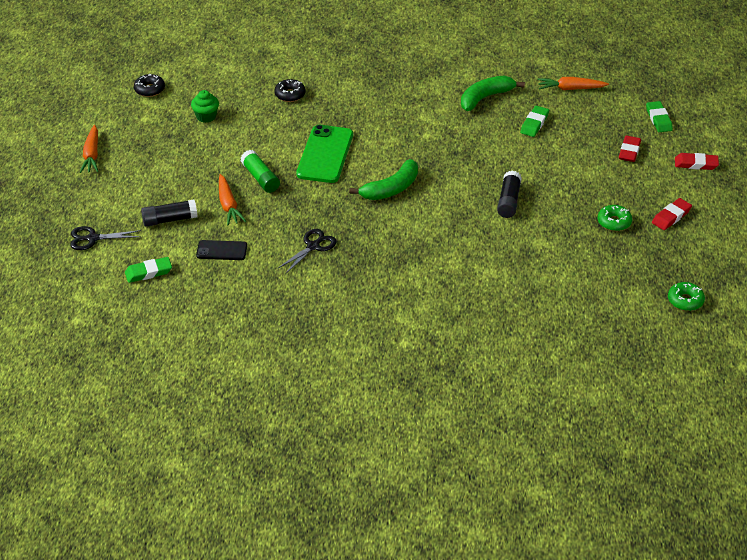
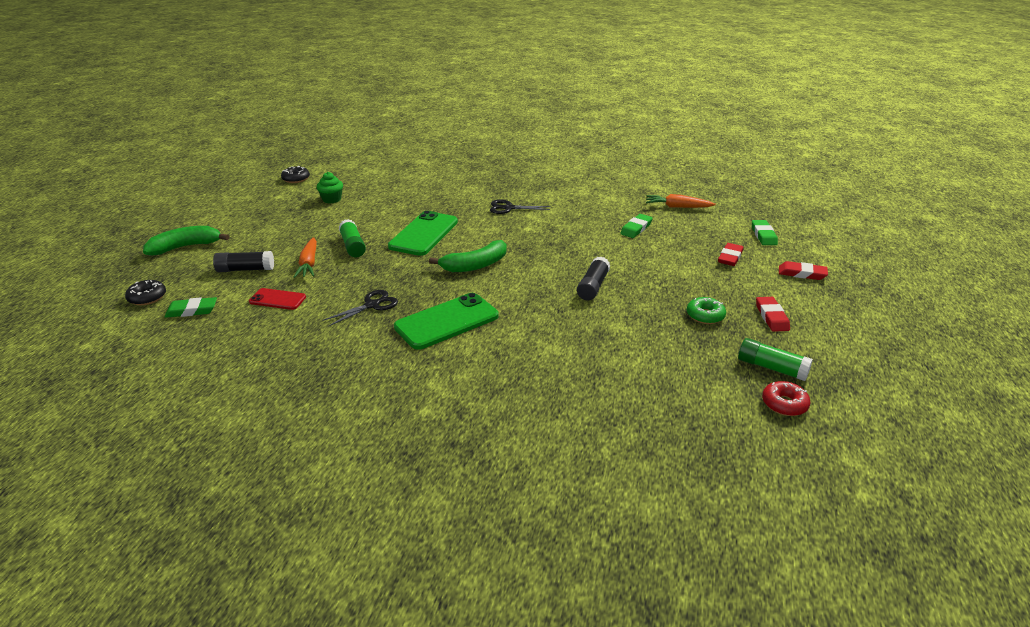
camera: 10 degrees right, 10 degrees down
(91, 155) = (212, 216): orange carrot -> none
(92, 238) = (161, 277): black scissors -> black scissors (509, 208)
(221, 250) = (277, 299): black phone -> red phone
(290, 94) = (414, 191): black donut -> black donut (147, 297)
(389, 256) = (447, 321): none -> green phone
(485, 98) = (593, 207): green banana -> green banana (185, 247)
(671, 216) = (771, 317): red eraser -> red eraser turned 60 degrees counterclockwise
(674, 268) = (772, 368): none -> green glue stick
(685, 301) = (784, 404): green donut -> red donut

